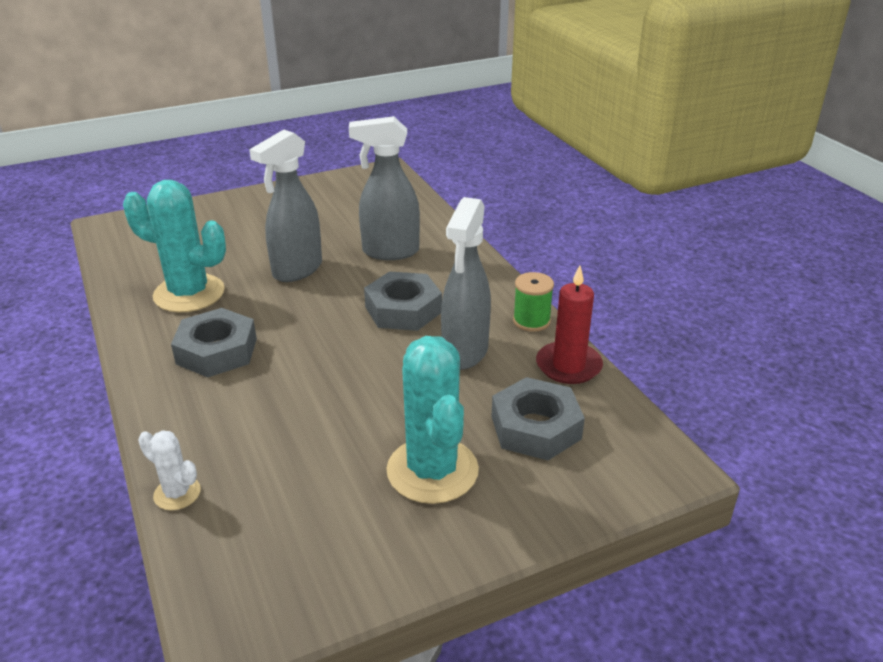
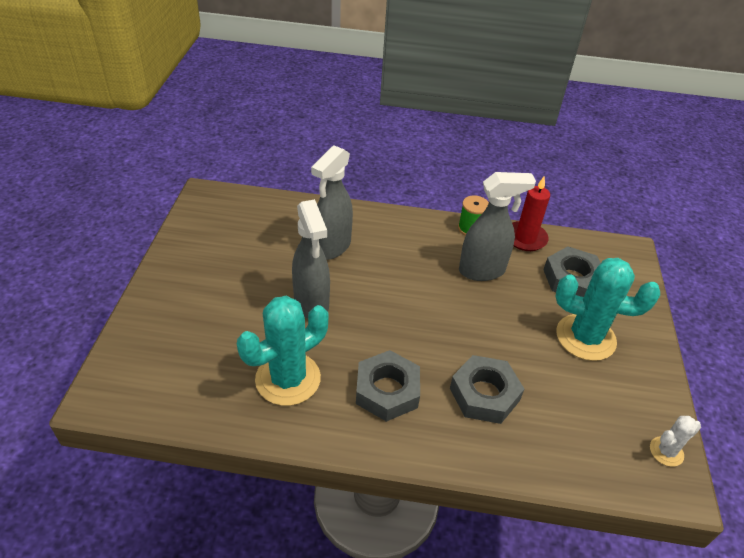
camera: 60 degrees left, 10 degrees up
(177, 493) = (542, 470): white cactus -> white cactus (666, 451)
(403, 309) = (412, 274): grey nut -> grey nut (484, 394)
(465, 352) = (482, 271): grey spray bottle -> grey spray bottle turned 60 degrees counterclockwise

